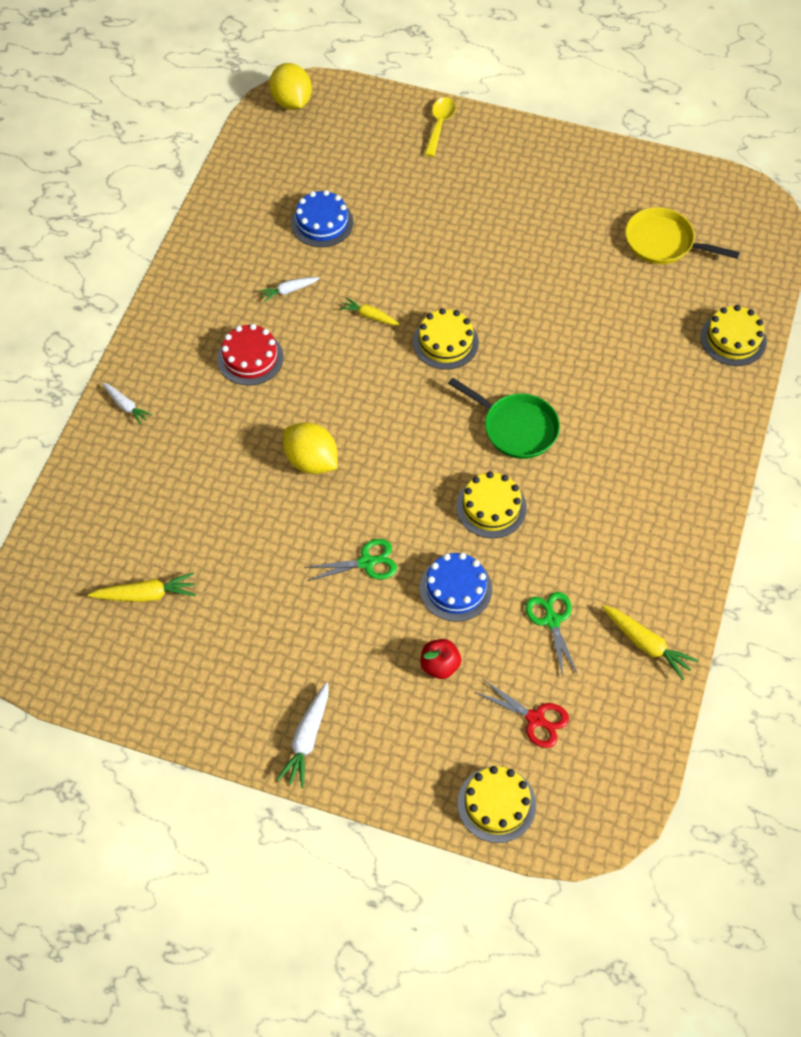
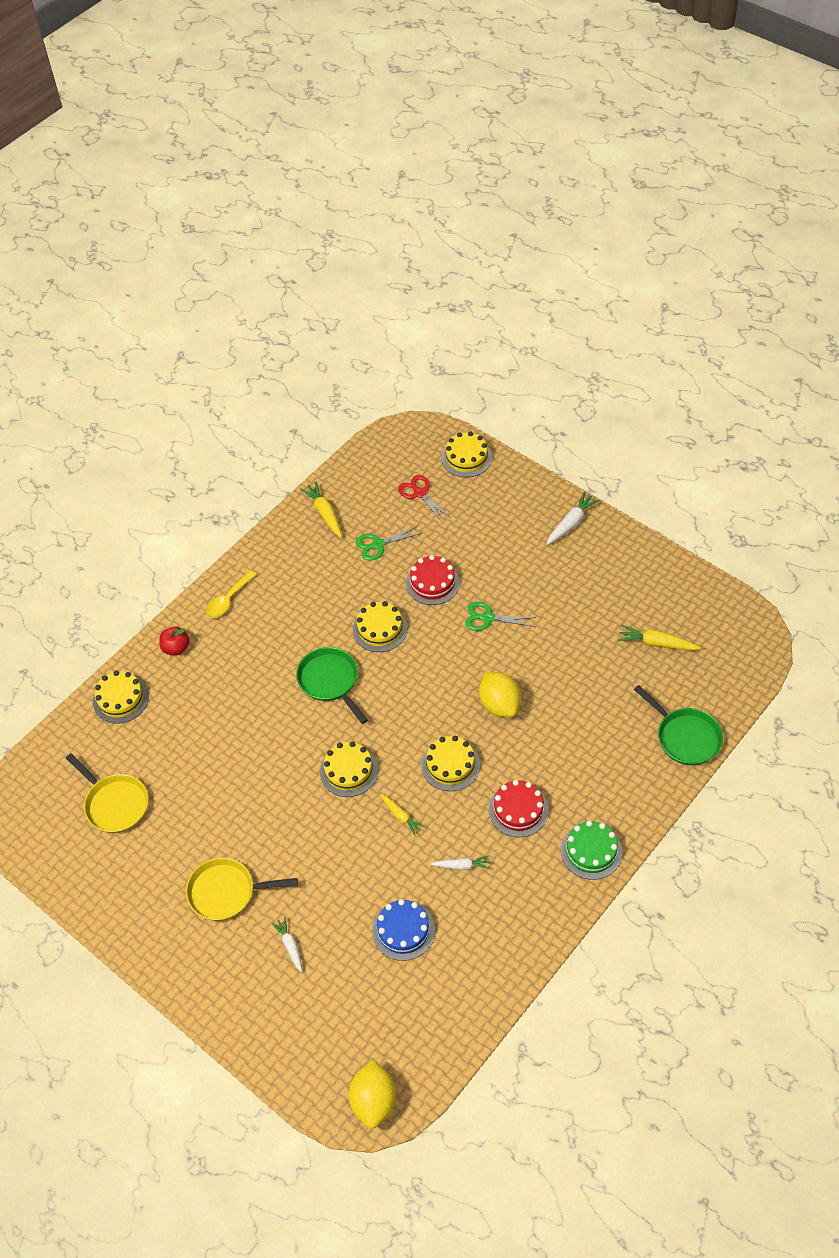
camera: 155 degrees left, 5 degrees down
(87, 489) = (685, 737): none -> green pan
(126, 406) = (637, 799): white carrot -> white carrot (290, 946)
(161, 341) = (591, 851): none -> green cake
(340, 380) = (450, 765): none -> yellow cake
(439, 125) = (238, 1011): yellow spoon -> yellow spoon (228, 600)
(440, 665) = (466, 539): red apple -> red apple (176, 648)
(456, 588) = (432, 583): blue cake -> red cake
(505, 204) = (226, 892): none -> yellow pan
(551, 620) = (378, 545): green scissors -> green scissors turned 60 degrees clockwise

